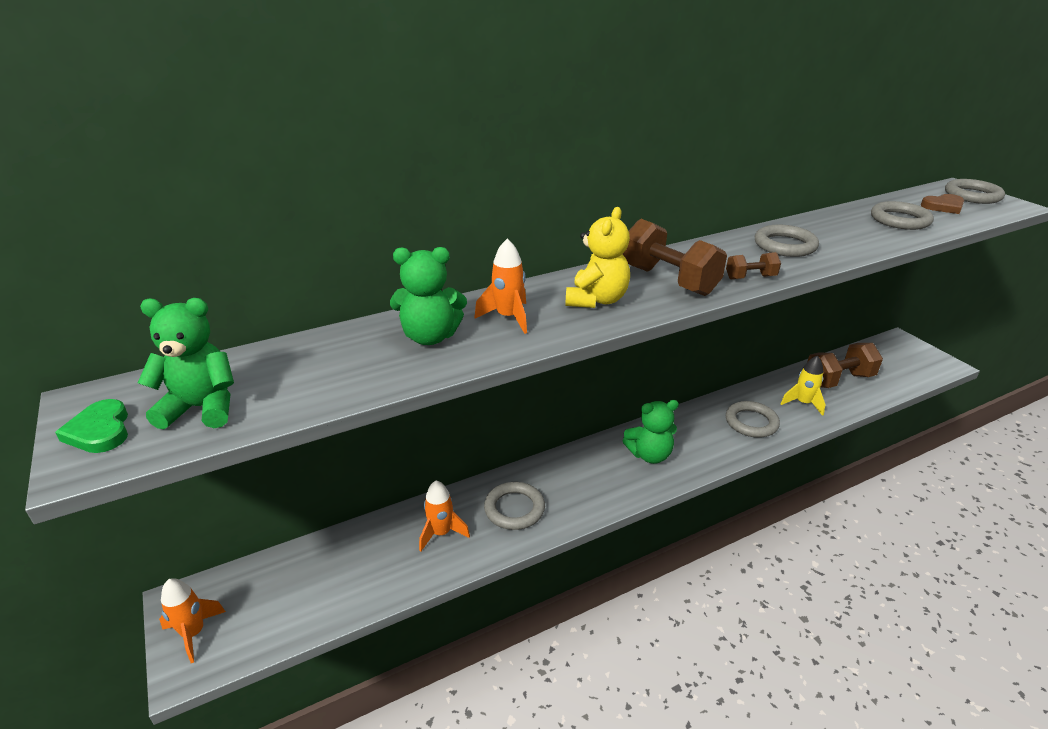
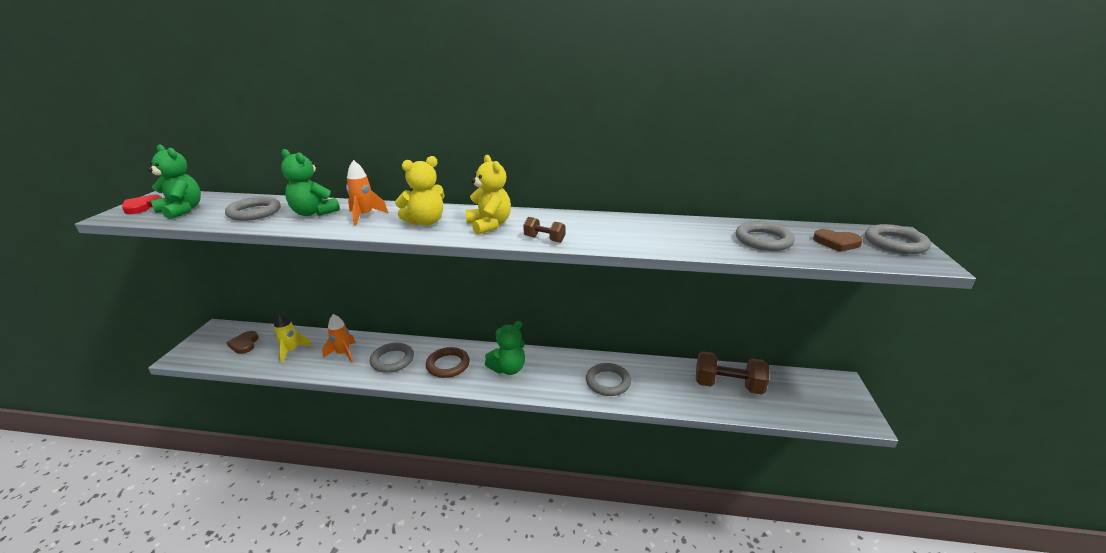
camera: 35 degrees right, 5 degrees down
(100, 431) = (142, 207): green heart -> red heart
(194, 633) = (201, 344): orange rocket -> none
(271, 595) = (244, 344): none -> brown heart
(584, 482) = (448, 365): none -> brown ring
(649, 455) = (508, 369): green teddy bear -> green teddy bear turned 60 degrees counterclockwise
(669, 280) = (489, 225): brown dumbbell -> yellow teddy bear
(785, 245) = (618, 229): grey ring -> grey ring (254, 212)
(803, 403) = (669, 388): yellow rocket -> yellow rocket (291, 351)

